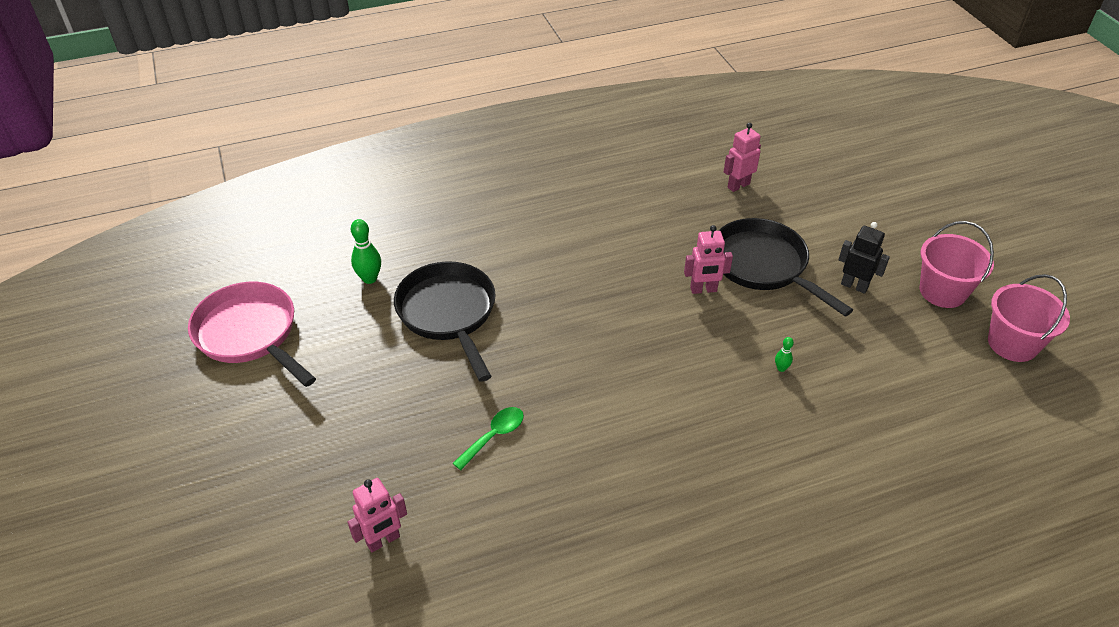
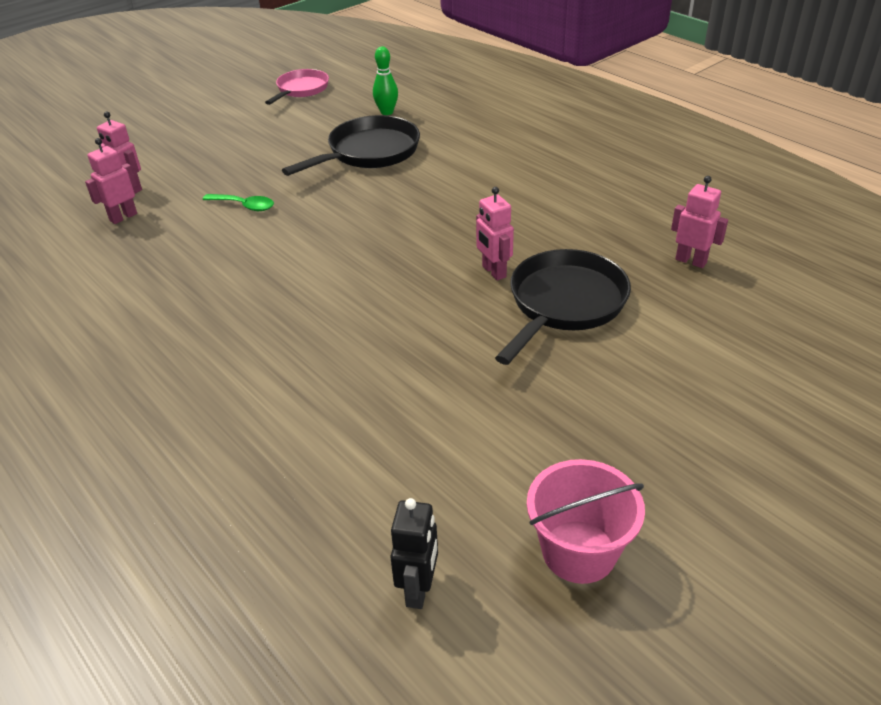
camera: 70 degrees right, 5 degrees down
(250, 334) = (301, 90): pink pan -> pink pan, size x0.65
(449, 554) = (123, 217): none -> pink robot
(781, 368) = (407, 345): green bowling pin -> none
(854, 286) = (584, 379): black robot -> black robot (419, 590)
(942, 291) = (636, 464): pink bucket -> none

